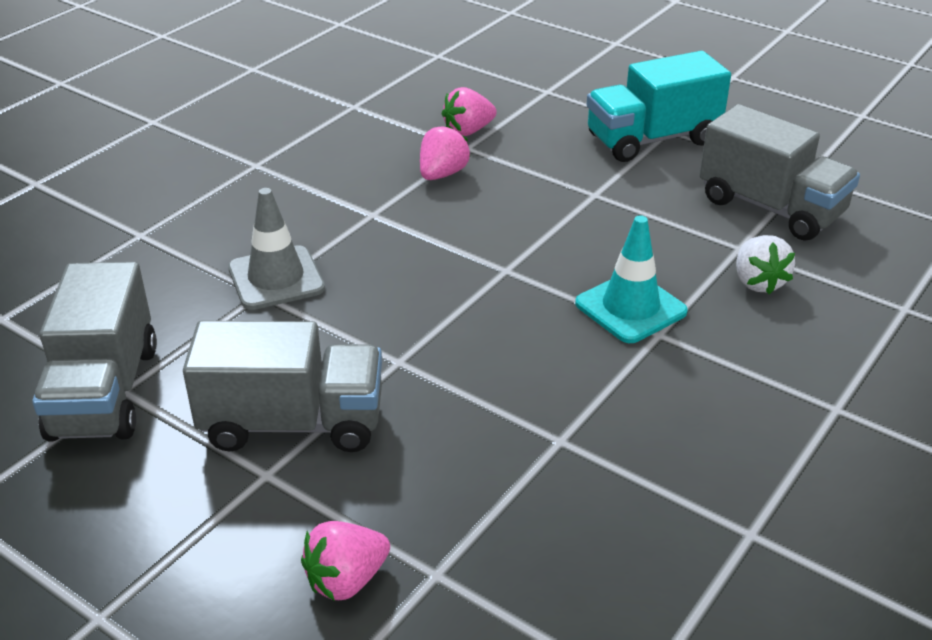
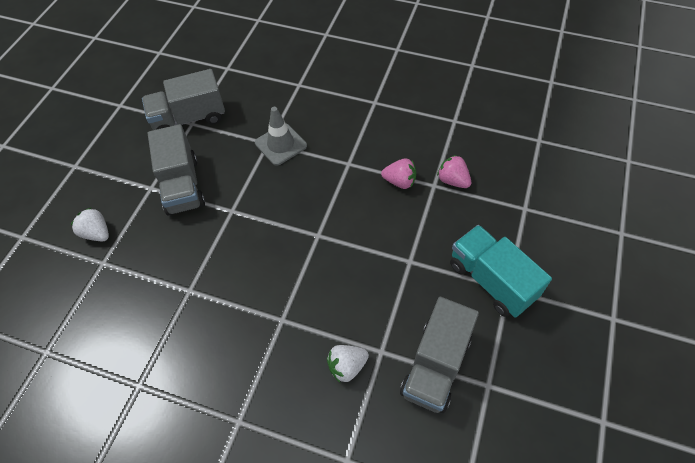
camera: 75 degrees right, 20 degrees up
(346, 580) = (97, 233): pink strawberry -> white strawberry
(630, 308) = (301, 301): turquoise traffic cone -> none

